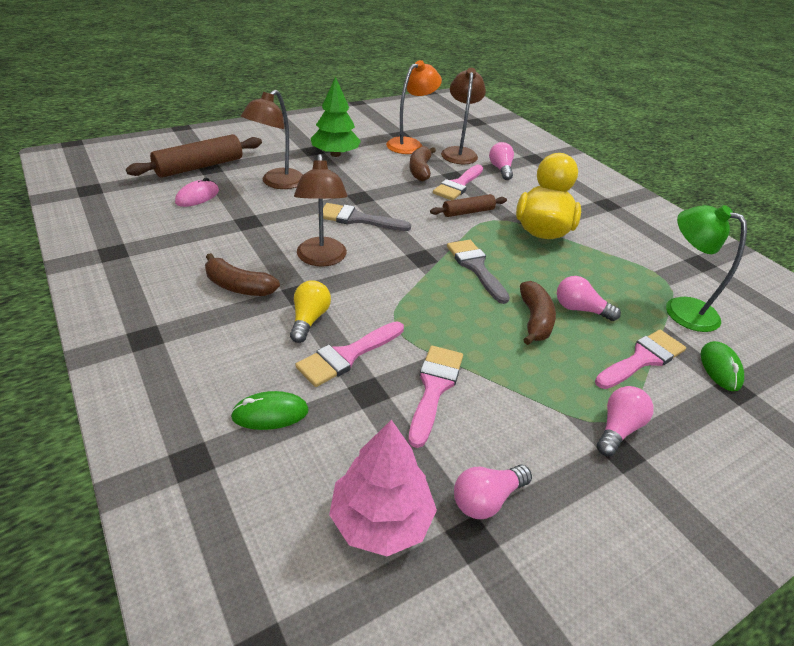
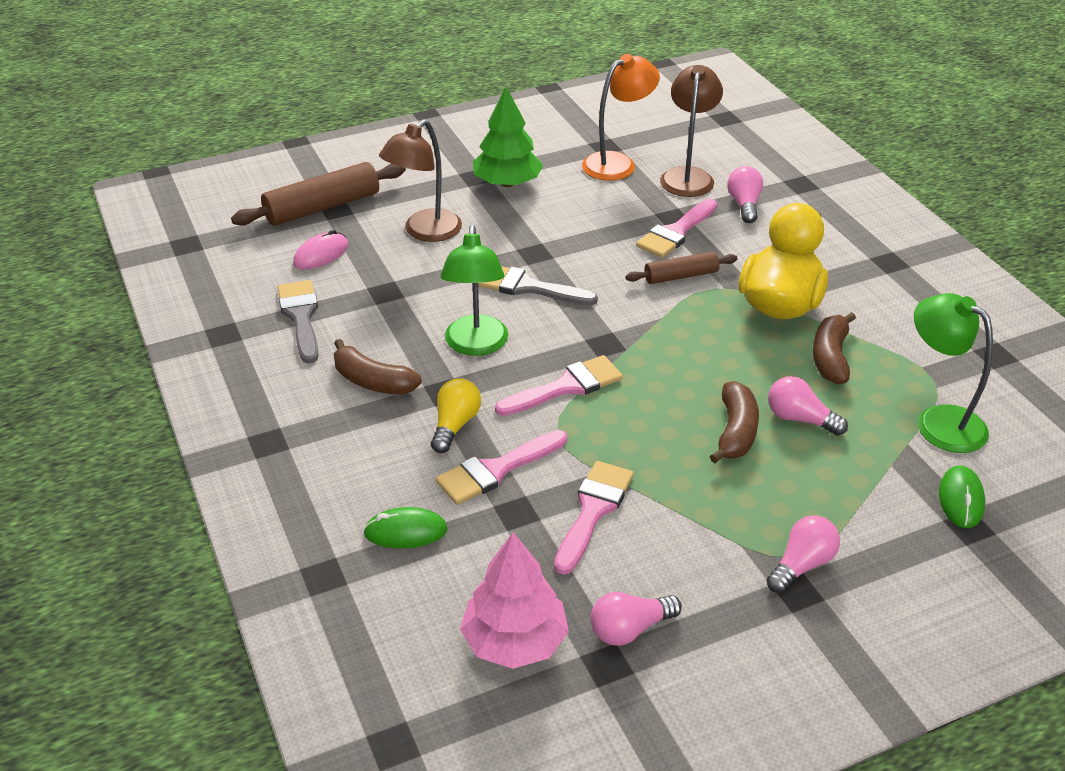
camera: 10 degrees right, 0 degrees up
(322, 259) = (476, 345): brown lamp -> green lamp
(420, 170) = (625, 208): brown banana -> brown banana (830, 357)
(476, 267) = (675, 359): grey brush -> grey brush (301, 317)
(642, 359) = (861, 485): pink brush -> pink brush (566, 387)

